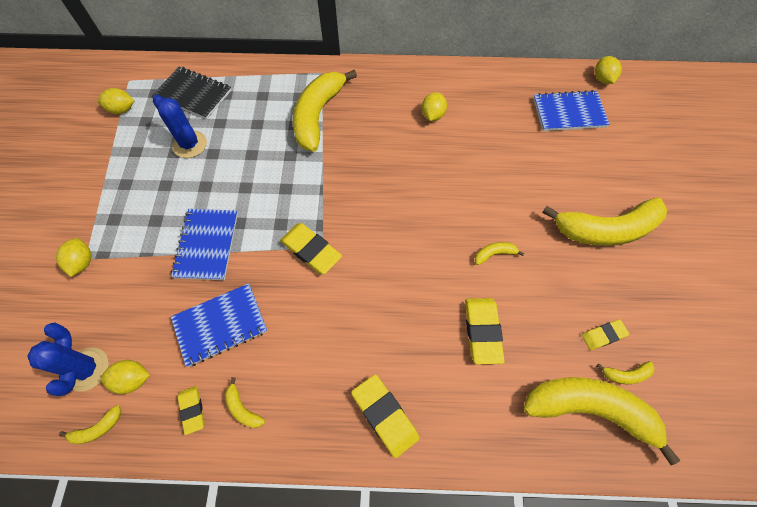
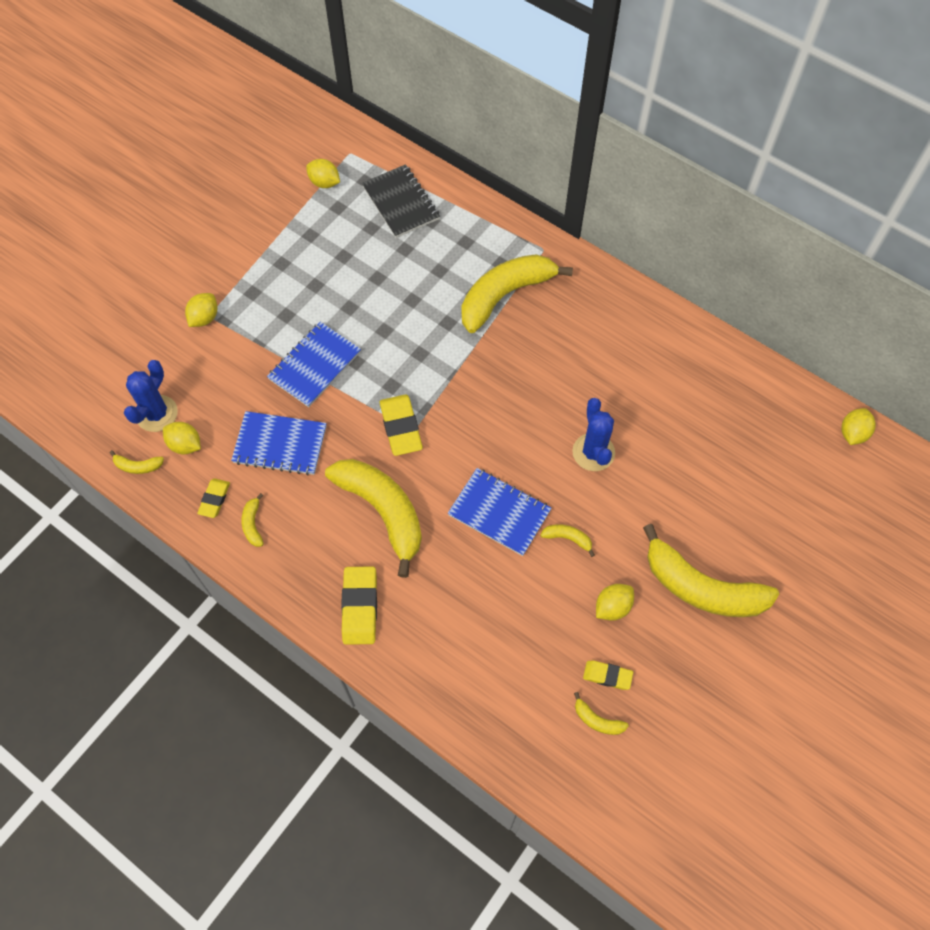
camera: 35 degrees right, 0 degrees up
(190, 144) = (363, 256): blue cactus -> blue cactus (593, 452)
(432, 115) = (623, 363): yellow lemon -> yellow lemon (612, 607)
(482, 331) = (498, 597): yellow eraser -> none
(569, 112) = (776, 447): blue notebook -> blue notebook (499, 512)
(590, 409) = (538, 723): yellow banana -> yellow banana (382, 511)

